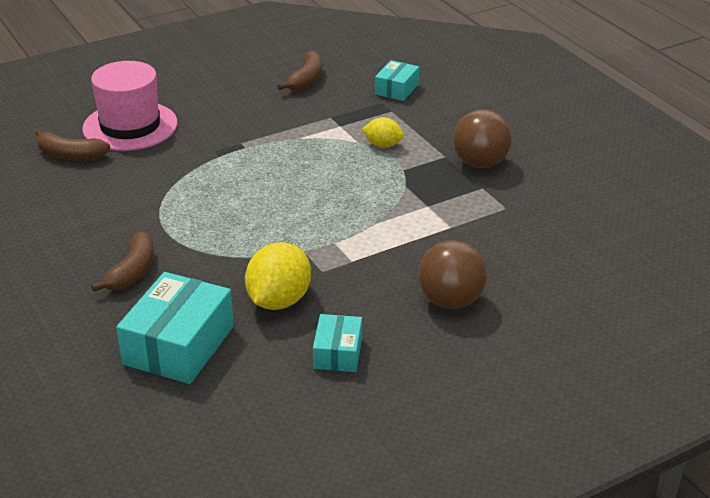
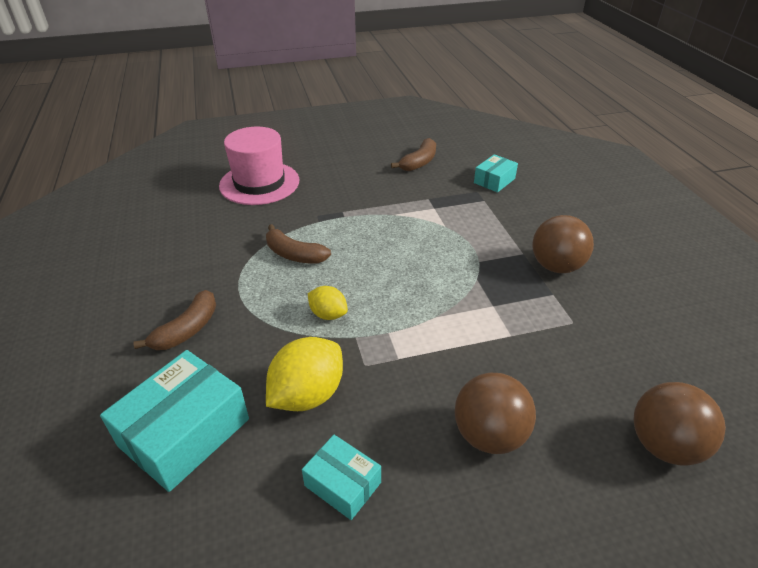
camera: 15 degrees right, 5 degrees up
(70, 155) = (199, 202): brown banana -> brown banana (294, 254)
(338, 353) = (343, 484): turquoise box -> turquoise box turned 75 degrees counterclockwise
(383, 145) = (467, 233): yellow lemon -> yellow lemon (328, 314)
(595, 283) = (664, 445): none -> brown ball

